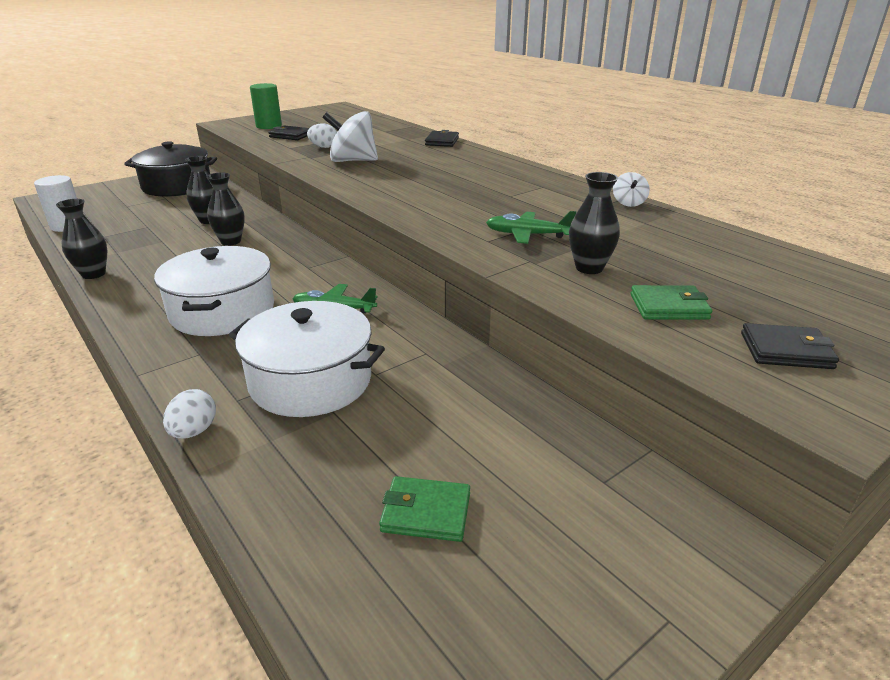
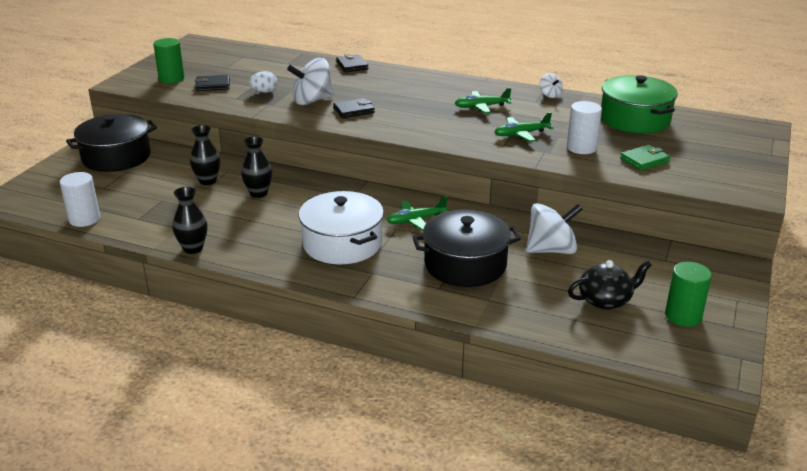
camera: 30 degrees left, 0 degrees up
(194, 431) = (441, 310): white egg -> none
(310, 381) = (465, 264): white pot -> black pot
(426, 512) = (605, 300): green wallet -> black teapot
(445, 400) = (551, 250): none -> white spinning top
(521, 198) = (481, 107): none -> green plane
(524, 605) = (683, 316): none -> green cylinder
(589, 268) = (581, 148): black vase -> white cylinder
(719, 252) = (635, 119): none -> green pot
(786, 351) = (714, 168): black wallet -> black wallet (354, 110)

